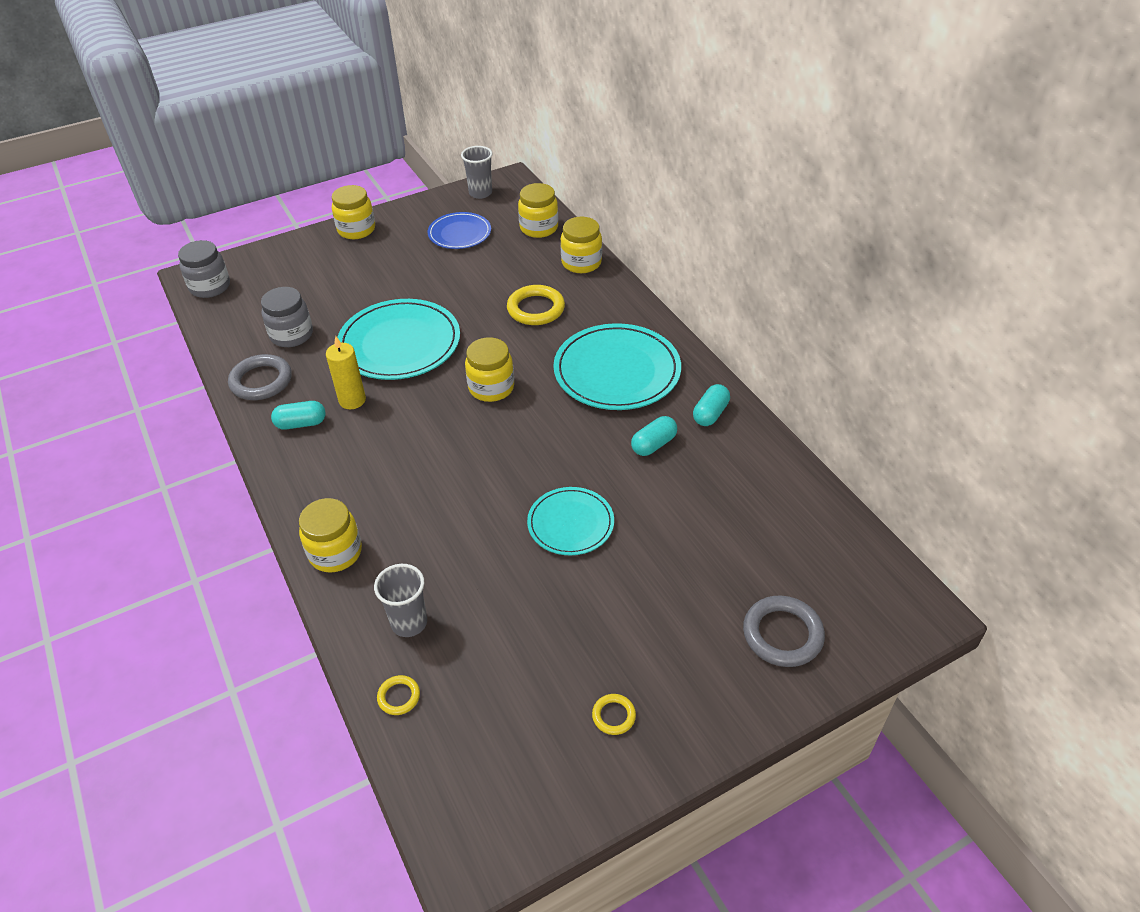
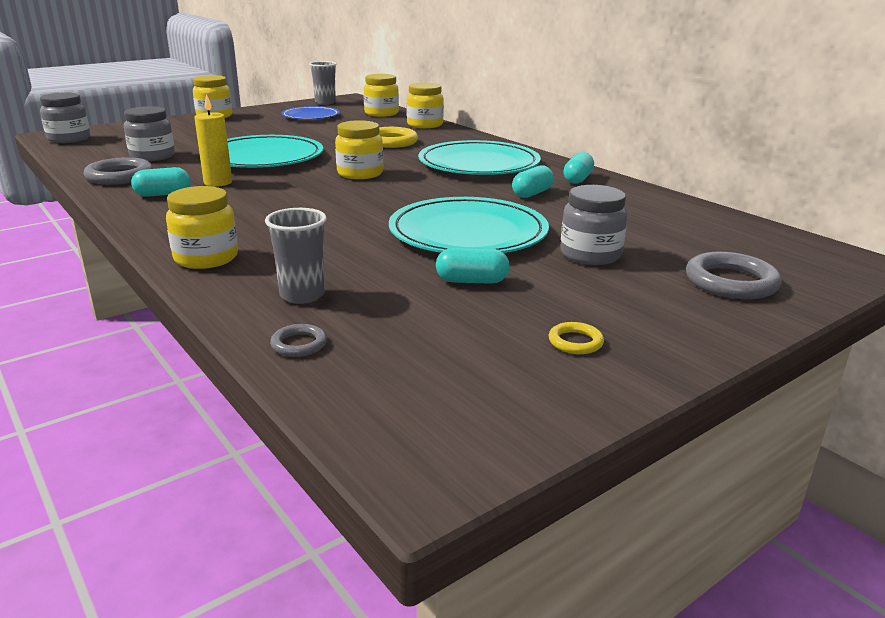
camera: 10 degrees left, 20 degrees down
(399, 697) = (299, 344): yellow ring -> grey ring
(553, 612) = (472, 281): none -> turquoise capsule
(570, 523) = (468, 233): turquoise plate -> turquoise plate, size x1.70
(672, 574) = (590, 255): none -> grey jar

